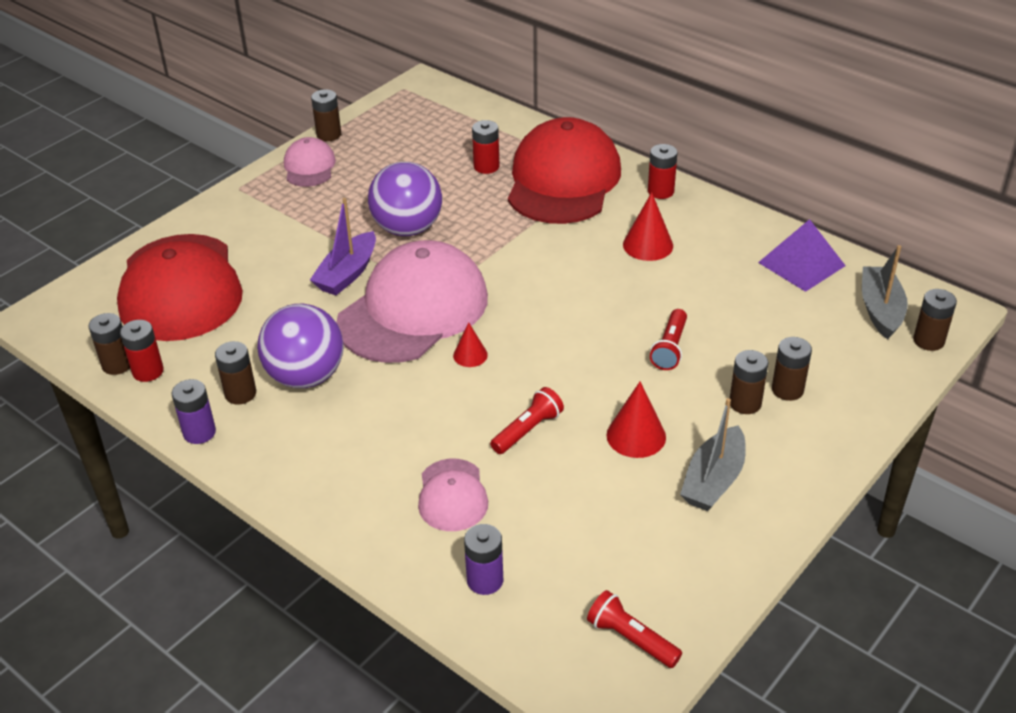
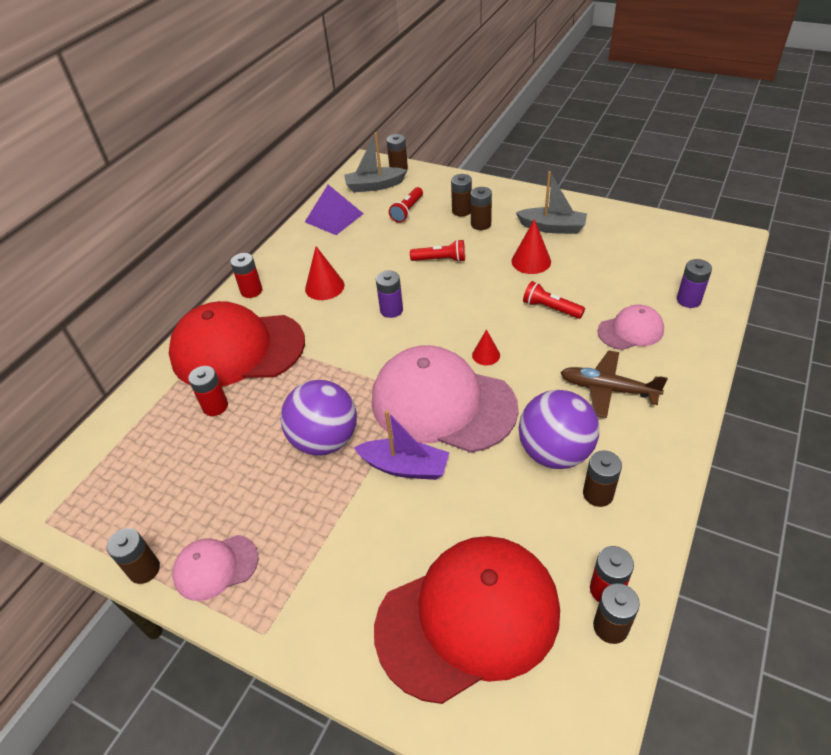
camera: 100 degrees left, 5 degrees up
(199, 432) = (659, 507): purple battery -> purple battery (391, 310)
(366, 443) = (608, 389): none -> brown plane
(631, 638) = (686, 239): red flashlight -> red flashlight (407, 211)

